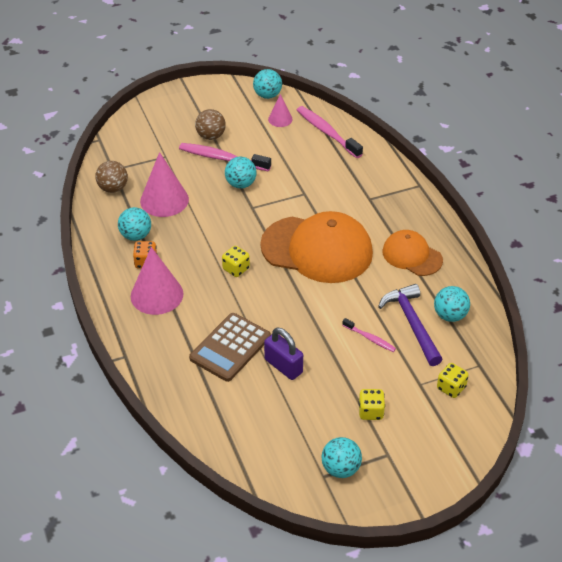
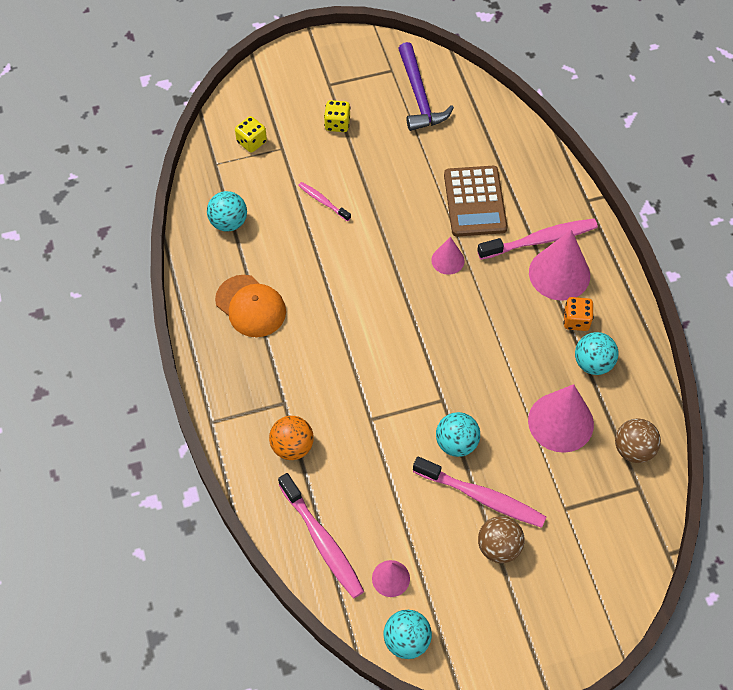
camera: 175 degrees left, 15 degrees up
(171, 319) = (540, 240): none -> pink toothbrush
(230, 347) = (475, 202): brown calculator -> brown calculator turned 135 degrees clockwise
(236, 269) = (466, 303): yellow dice -> none
(253, 299) = (447, 260): none -> pink cone
(283, 366) = (419, 177): purple padlock -> none
(317, 249) = (365, 324): orange cap -> none
(340, 469) = (375, 75): turquoise ball -> none
(357, 176) = (292, 446): none -> orange ball
(412, 323) = (273, 216): purple hammer -> purple hammer (419, 96)

